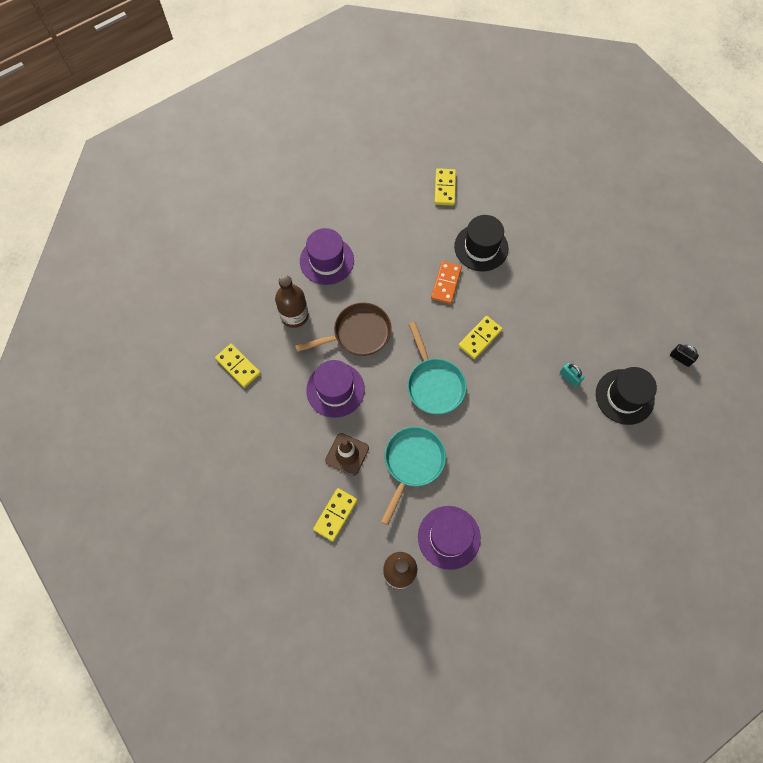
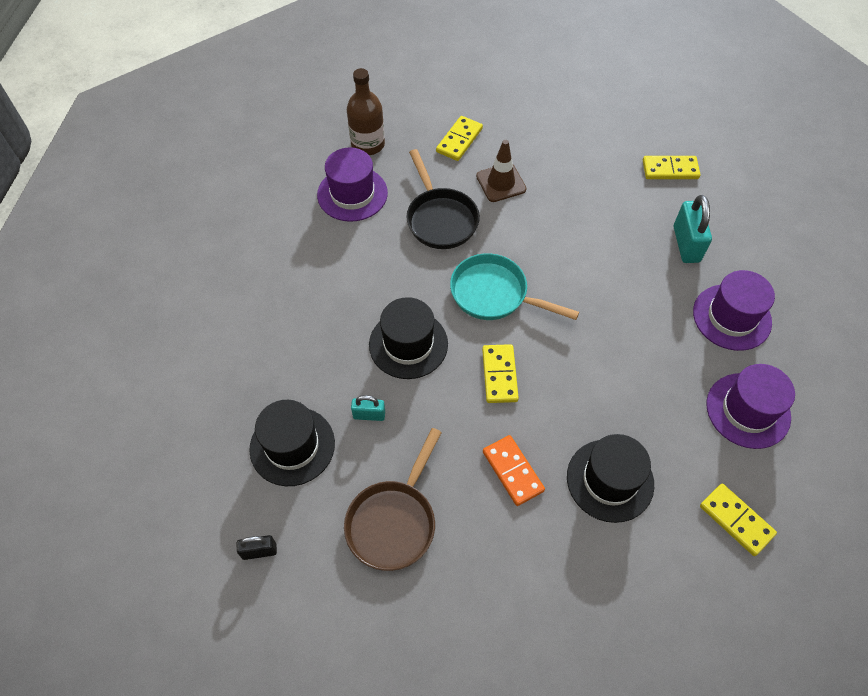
camera: 135 degrees right, 10 degrees down
(294, 315) = (686, 244): brown bottle -> turquoise padlock
(335, 390) = (571, 218): purple hat -> purple hat (748, 410)
(335, 514) = (459, 140): yellow domino -> yellow domino turned 45 degrees clockwise
(358, 334) = (614, 278): brown pan -> brown pan (394, 522)
(412, 463) = (440, 219): turquoise pan -> black pan
(446, 283) = (596, 401): orange domino -> orange domino (513, 471)
(512, 398) = (408, 344): none -> black hat

